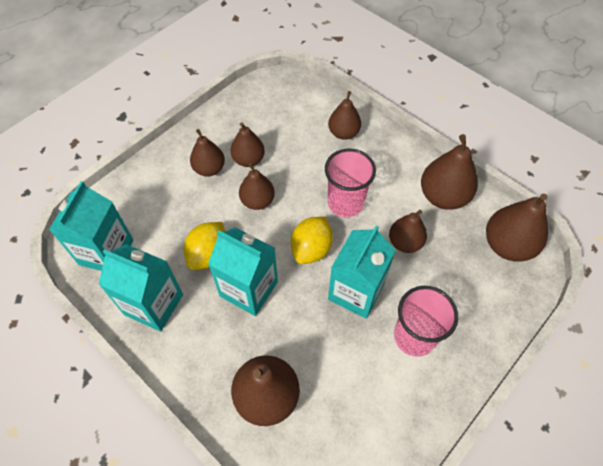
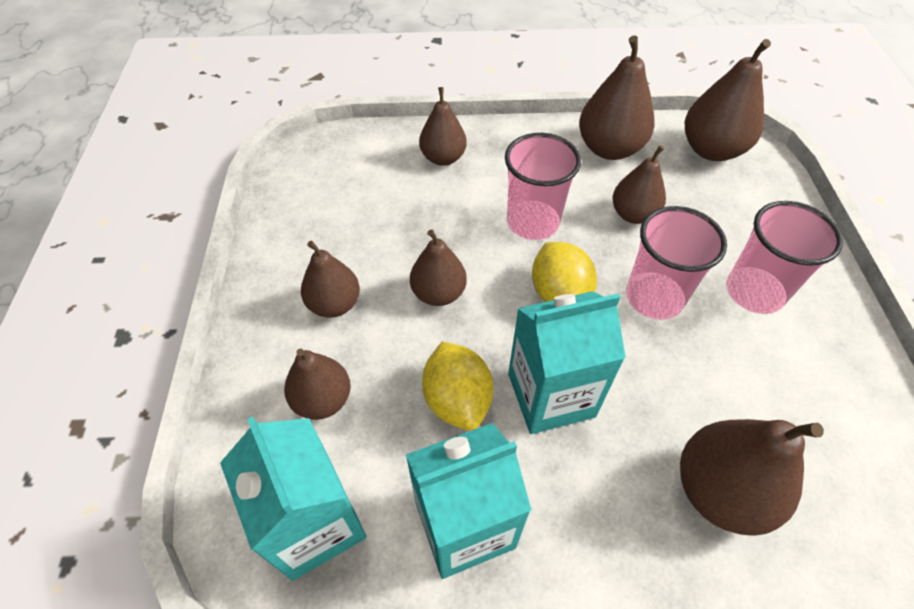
camera: 45 degrees left, 5 degrees down
(248, 159) = (371, 258): brown pear -> brown pear (322, 400)
(356, 291) = (654, 297): turquoise carton -> pink cup

